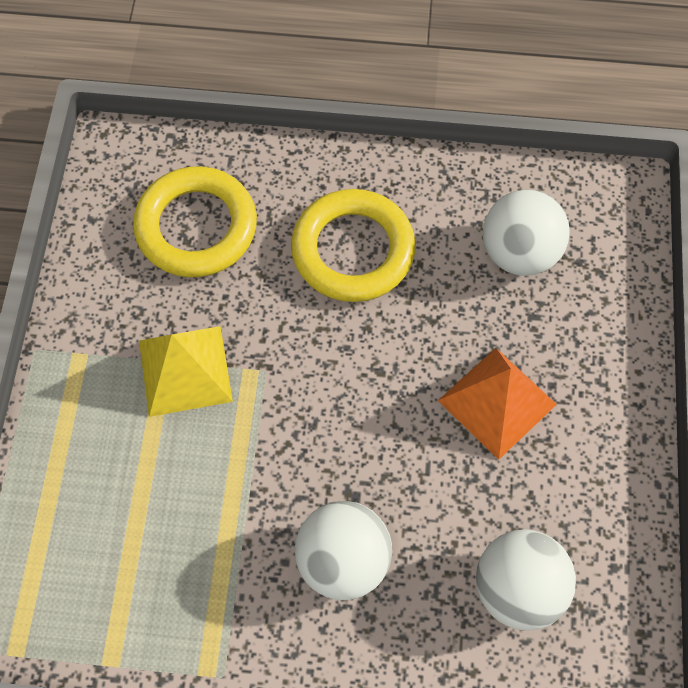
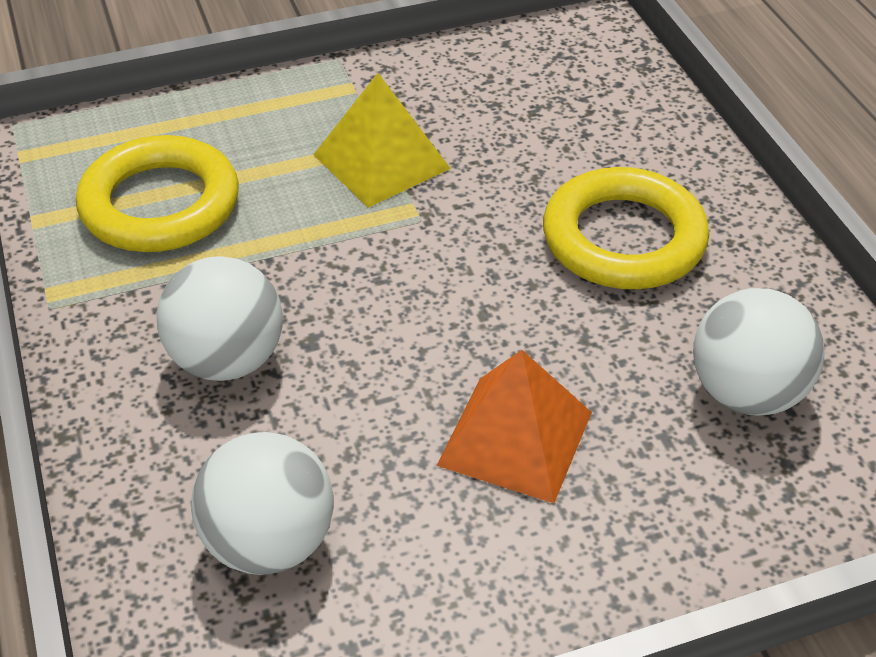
camera: 65 degrees right, 20 degrees down
(196, 227) = (554, 112): yellow ring -> yellow ring (160, 204)

